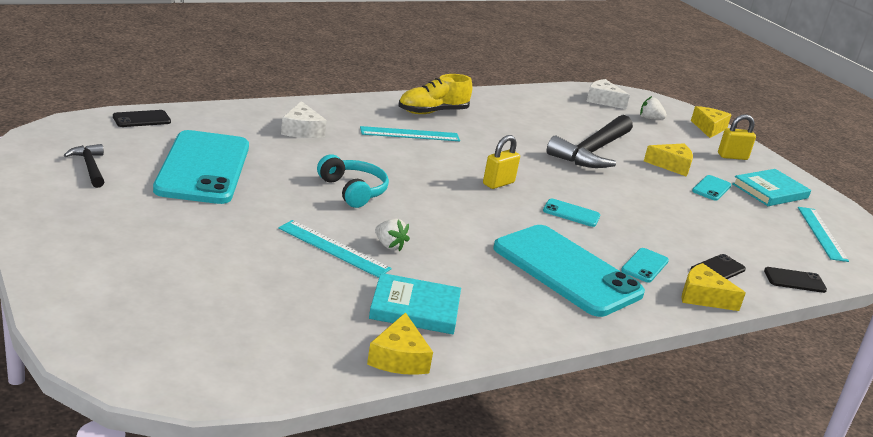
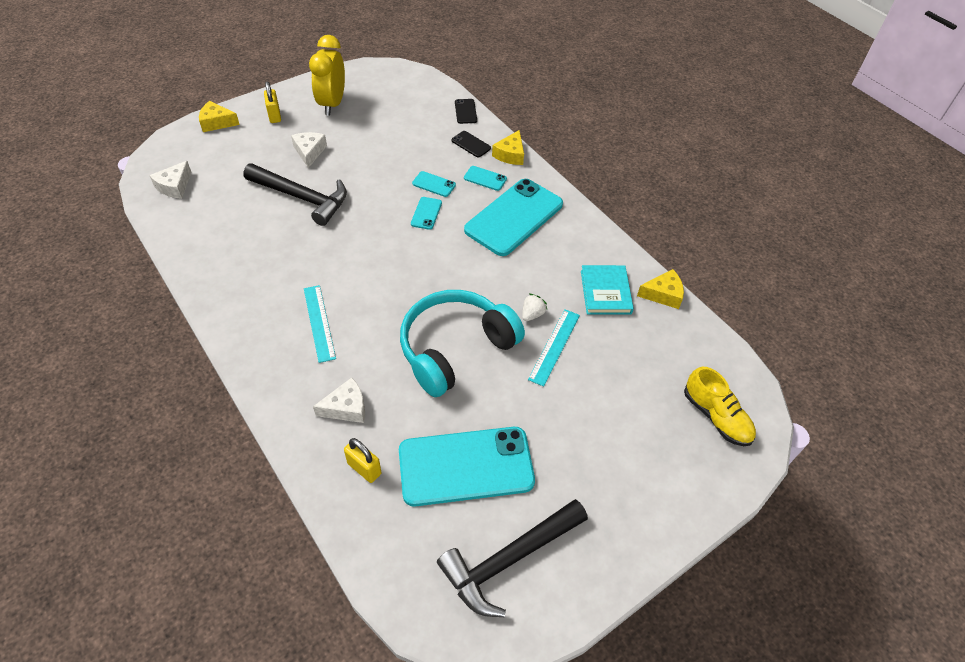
camera: 95 degrees left, 25 degrees up
(89, 167) = (508, 560): black hammer -> black hammer, size x2.03
(141, 119) = (380, 555): black phone -> none
(353, 191) = (455, 348): turquoise headphones -> turquoise headphones, size x1.88
(433, 112) = (256, 310): yellow shoe -> yellow shoe (716, 417)
(498, 183) = (395, 256): yellow padlock -> yellow padlock (364, 468)
(650, 118) = (209, 157): white strawberry -> none
(671, 165) = (309, 152): yellow cheese -> white cheese
(711, 188) = (343, 134): turquoise phone -> turquoise phone (434, 184)
(770, 191) = (332, 104): turquoise book -> yellow clock
(822, 233) = (390, 89): turquoise ruler -> none

